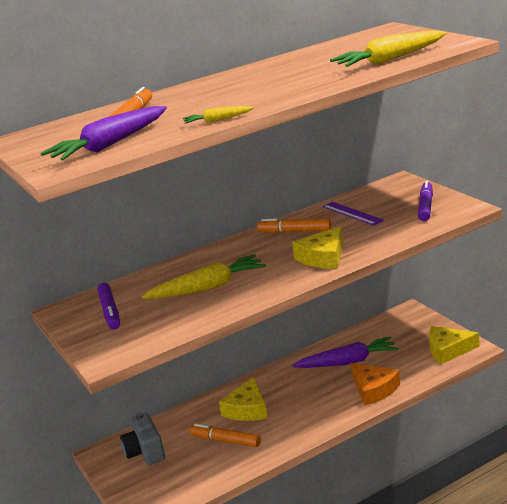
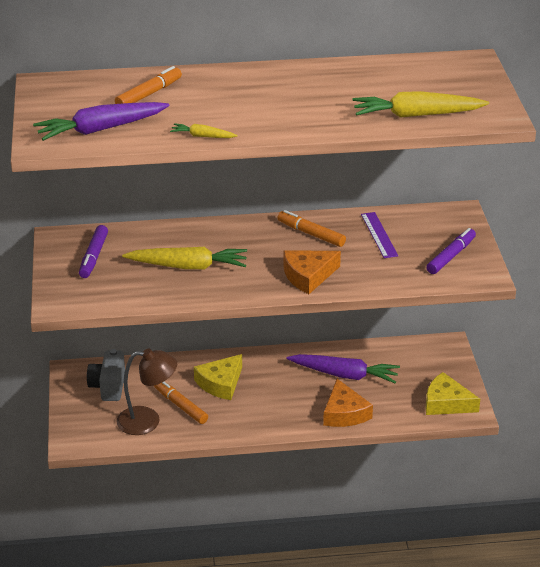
camera: 20 degrees right, 10 degrees up
(205, 465) = (148, 421): none -> brown lamp
(323, 257) = (308, 276): yellow cheese -> orange cheese

